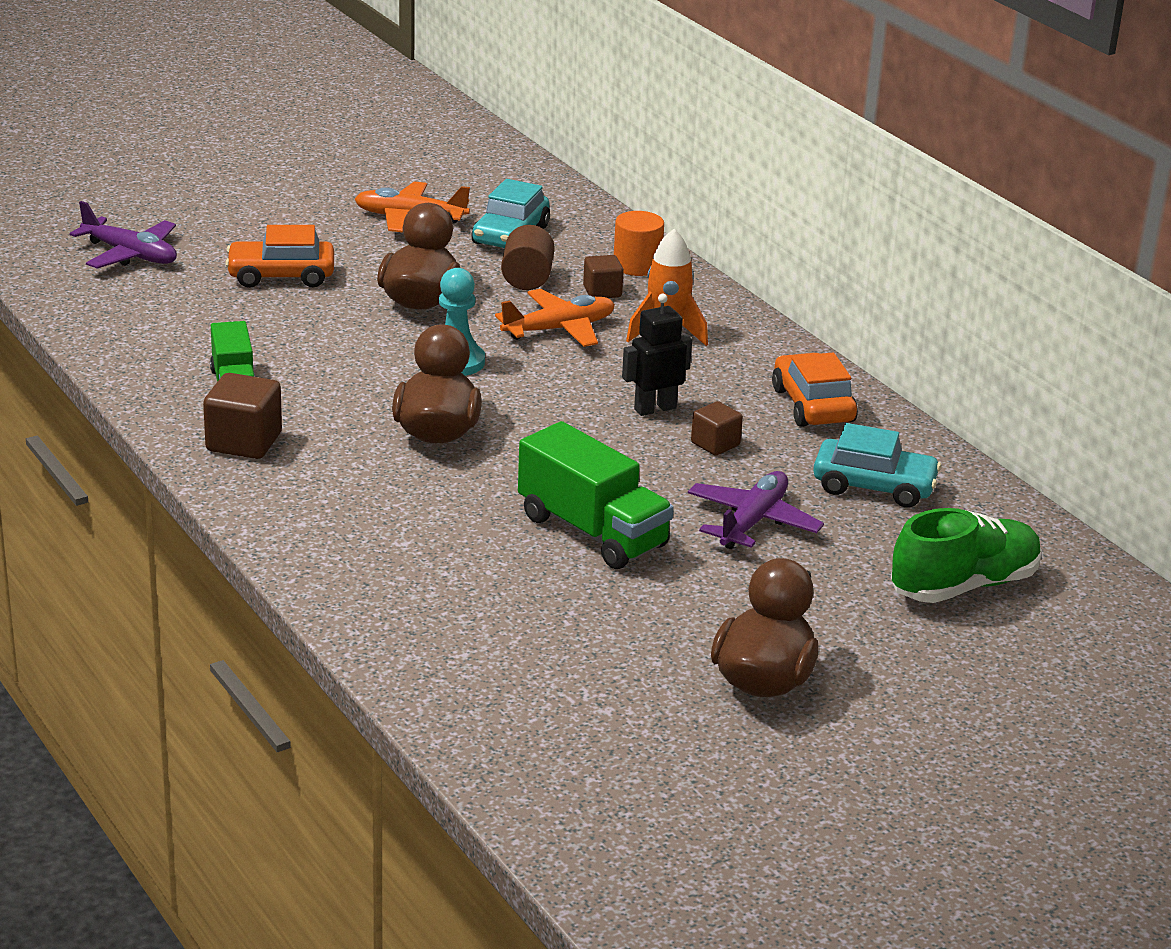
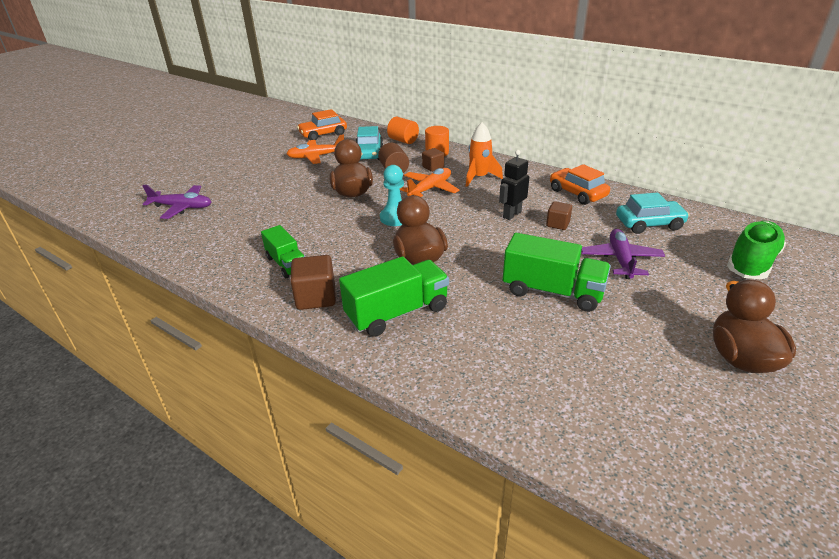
camera: 20 degrees left, 5 degrees up
(281, 276) = (272, 198): orange car -> orange car (323, 134)
(341, 493) = (397, 313): none -> green truck
(597, 225) = (403, 141): none -> orange cylinder

